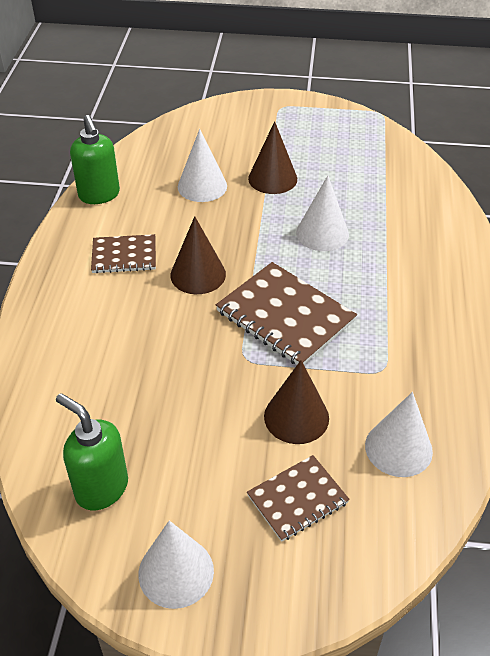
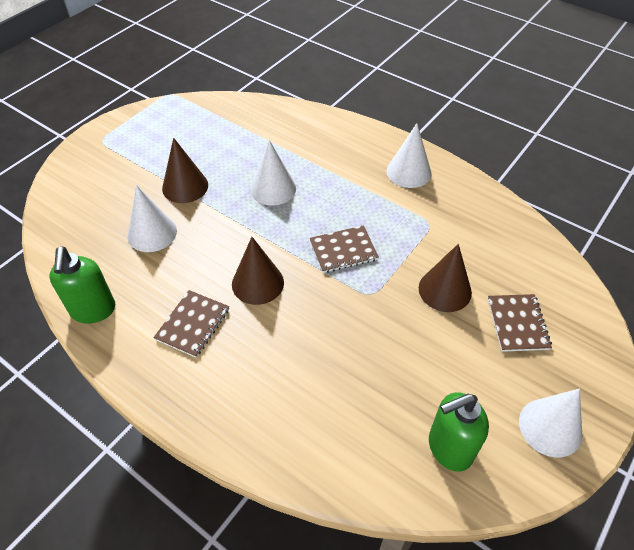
camera: 60 degrees left, 5 degrees up
(99, 195) = (93, 310): green soap dispenser -> green soap dispenser turned 75 degrees clockwise
(285, 316) = (343, 250): brown notebook -> brown notebook, size x0.60
(398, 448) = (500, 249): white cone -> white cone (408, 172)

